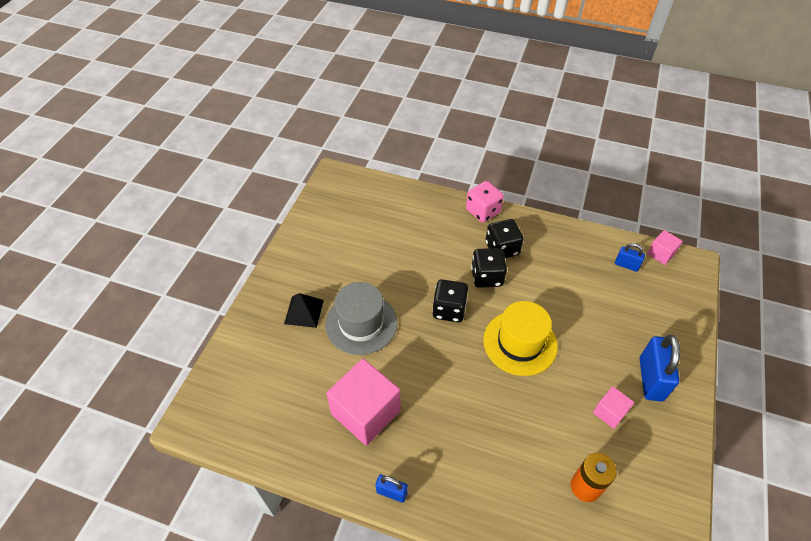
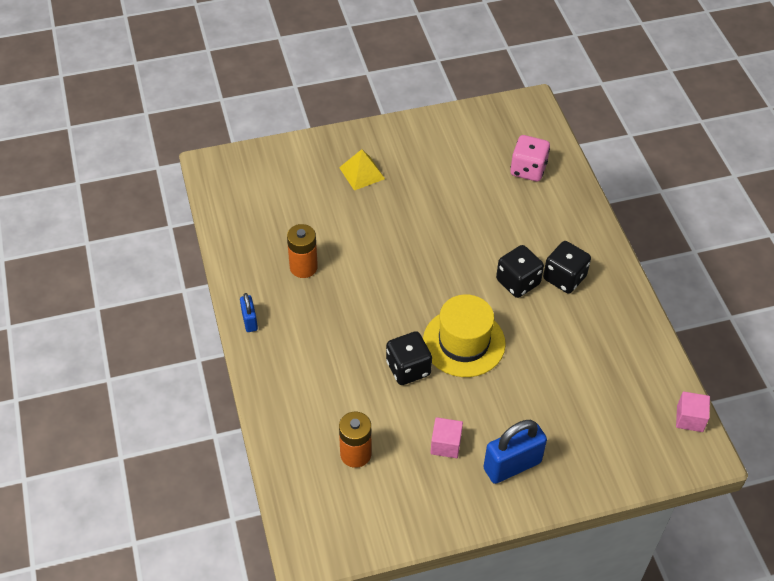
camera: 55 degrees right, 0 degrees up
(304, 312) = (362, 173): black pyramid -> yellow pyramid
(361, 323) = (384, 217): grey hat -> none
(366, 412) = (303, 267): pink cube -> orange battery
(449, 309) = (453, 272): black dice -> black dice (408, 368)
(483, 211) = (599, 240): pink dice -> pink dice (528, 169)
(626, 265) = (643, 392): blue padlock -> none

